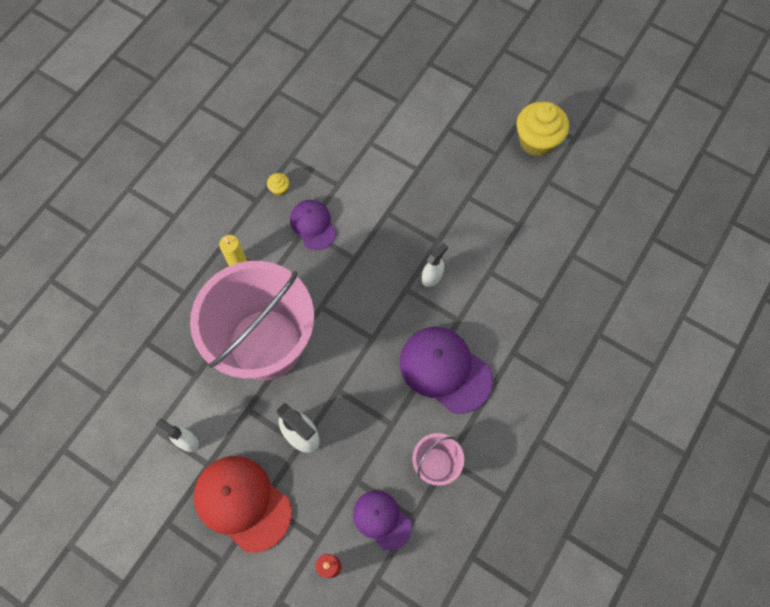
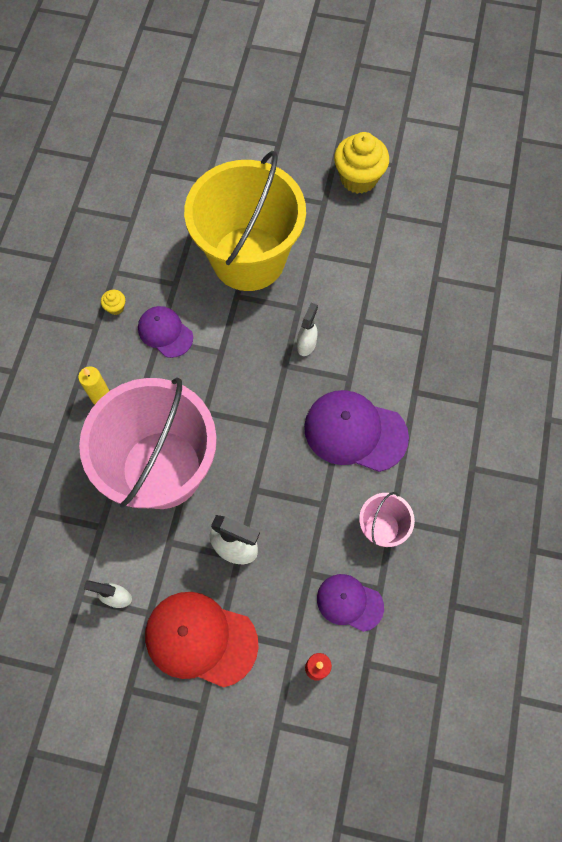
camera: 20 degrees left, 0 degrees up
(410, 183) = (248, 258): none -> yellow bucket

